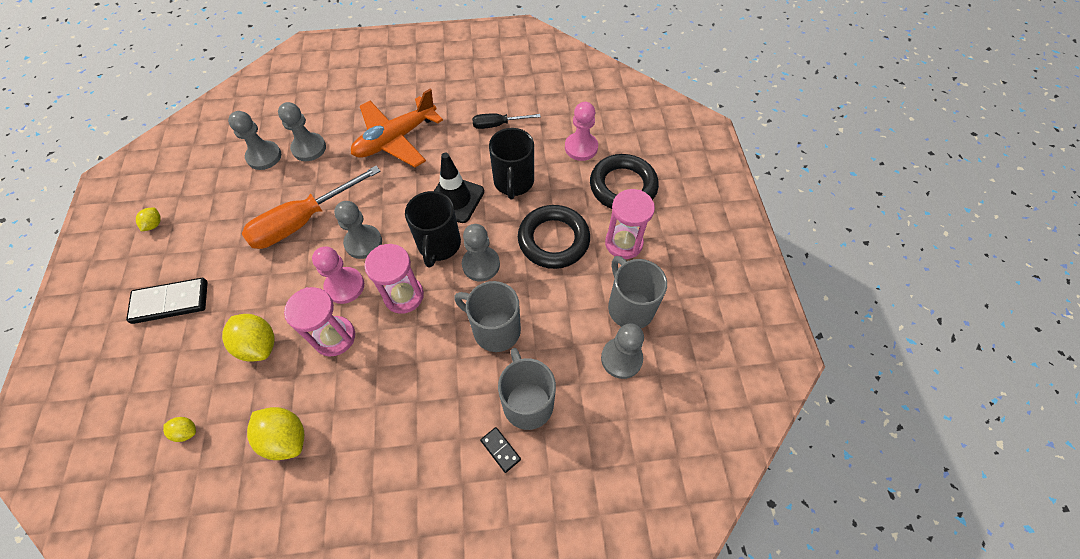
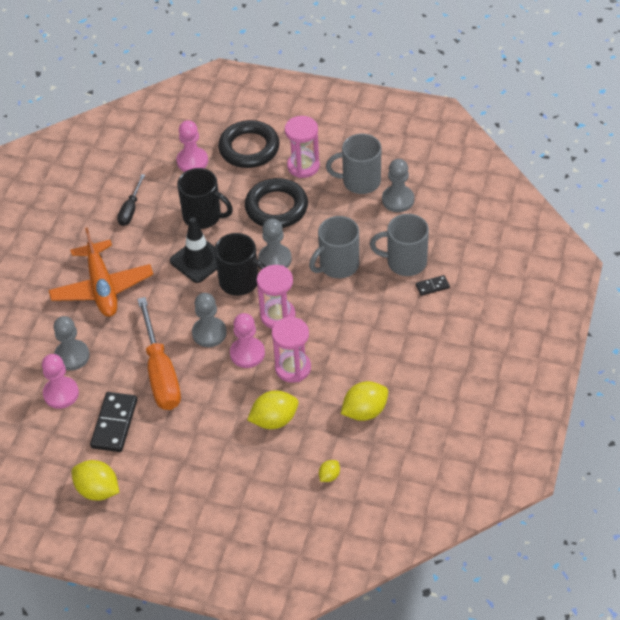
camera: 65 degrees left, 10 degrees down
(154, 224) = (97, 490): yellow lemon -> yellow lemon, size x1.94
(170, 302) = (197, 481): black domino -> black domino (114, 424)
(264, 156) = (61, 394): grey pawn -> pink pawn

